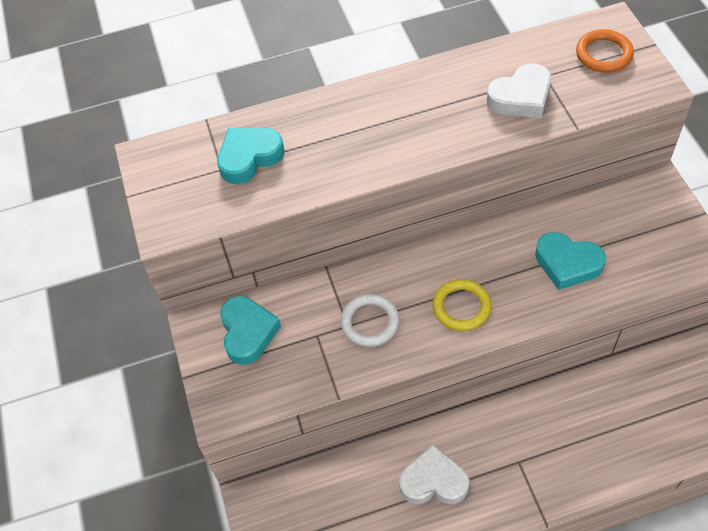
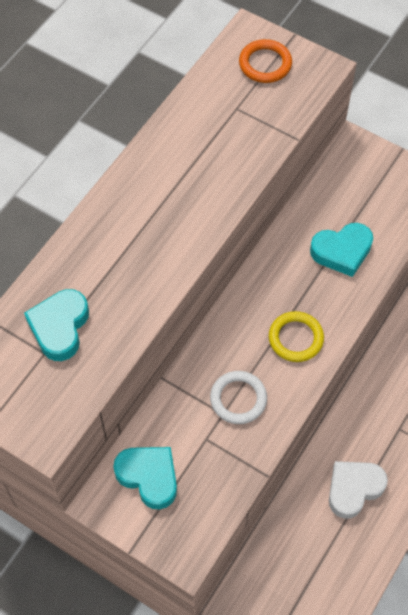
camera: 45 degrees left, 5 degrees up
(521, 97) = (234, 138): white heart -> none

